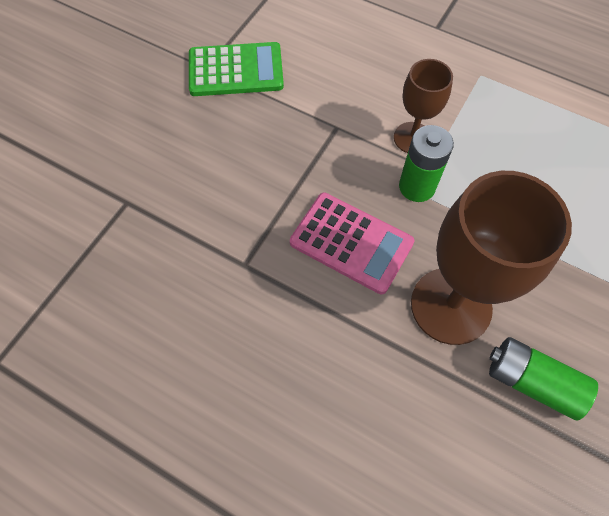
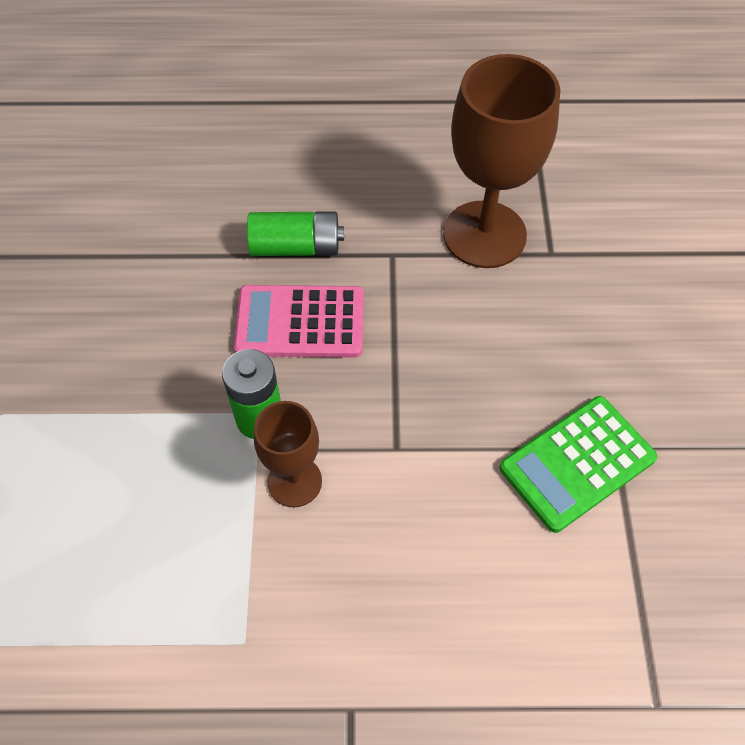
camera: 150 degrees right, 5 degrees down
(451, 305) = (170, 311): brown goblet -> brown goblet (484, 234)
(532, 381) = (71, 283): green battery -> green battery (296, 247)

